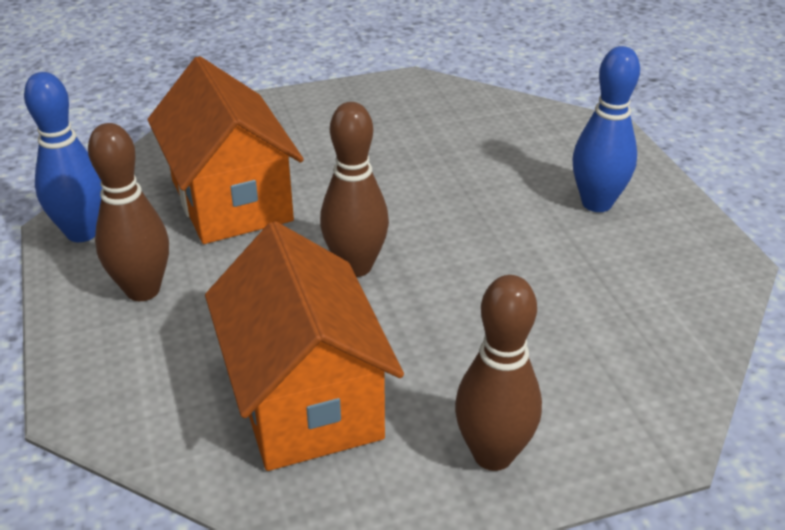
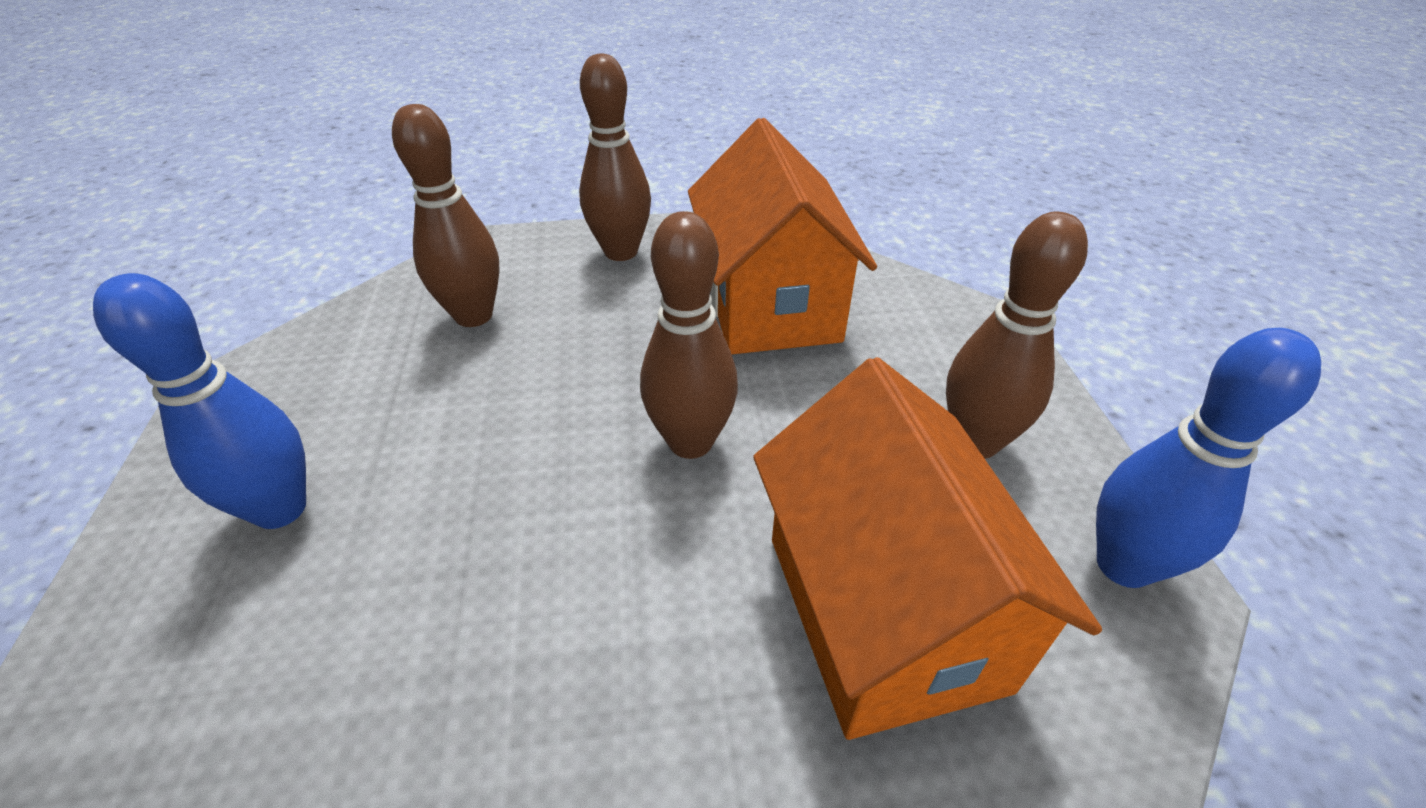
camera: 170 degrees left, 5 degrees up
(593, 347) = (474, 315): none -> brown bowling pin

